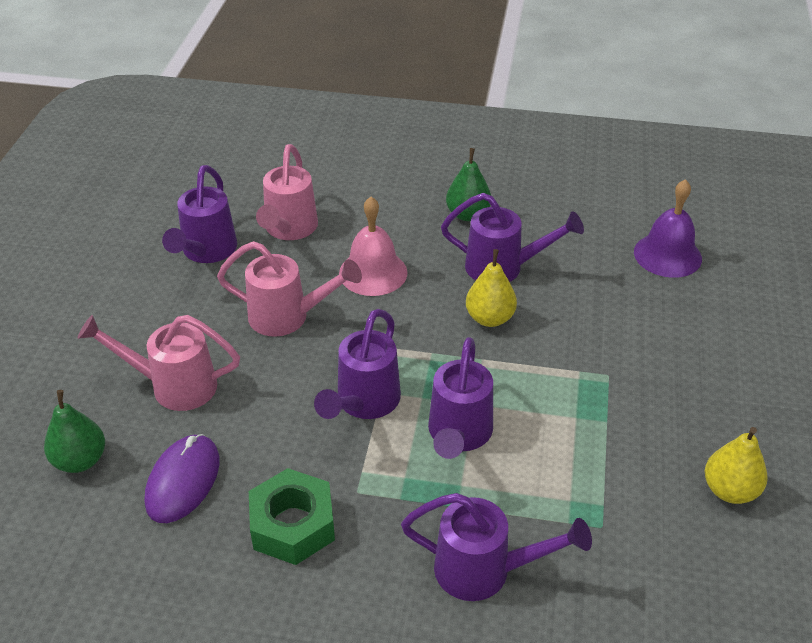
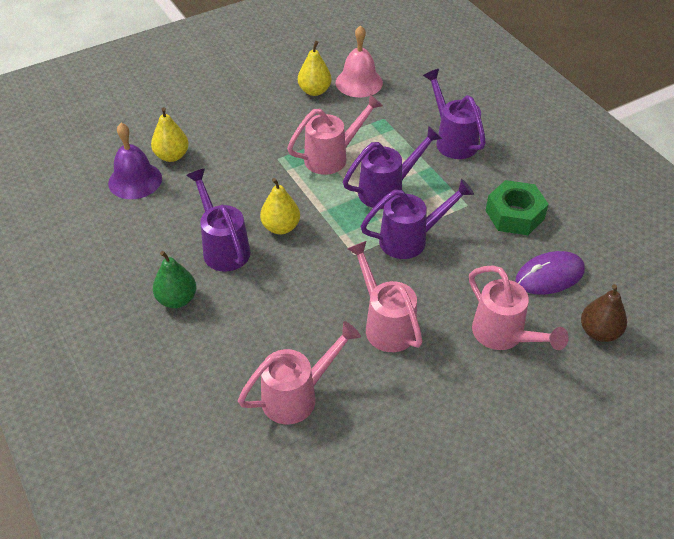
camera: 130 degrees left, 5 degrees up
(80, 460) = (599, 332): green pear -> brown pear
(206, 252) = (376, 429): purple watering can -> none
(373, 272) = (295, 310): pink bell -> pink bell (359, 82)
(566, 423) = (332, 157): none -> pink watering can
(689, 296) = (172, 156): none -> yellow pear

